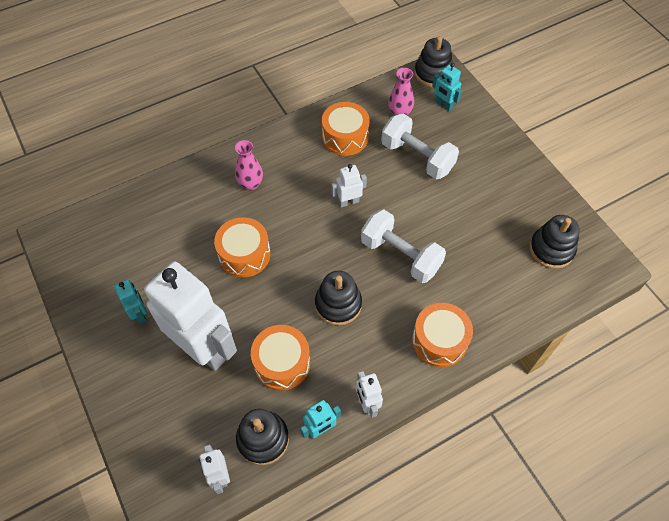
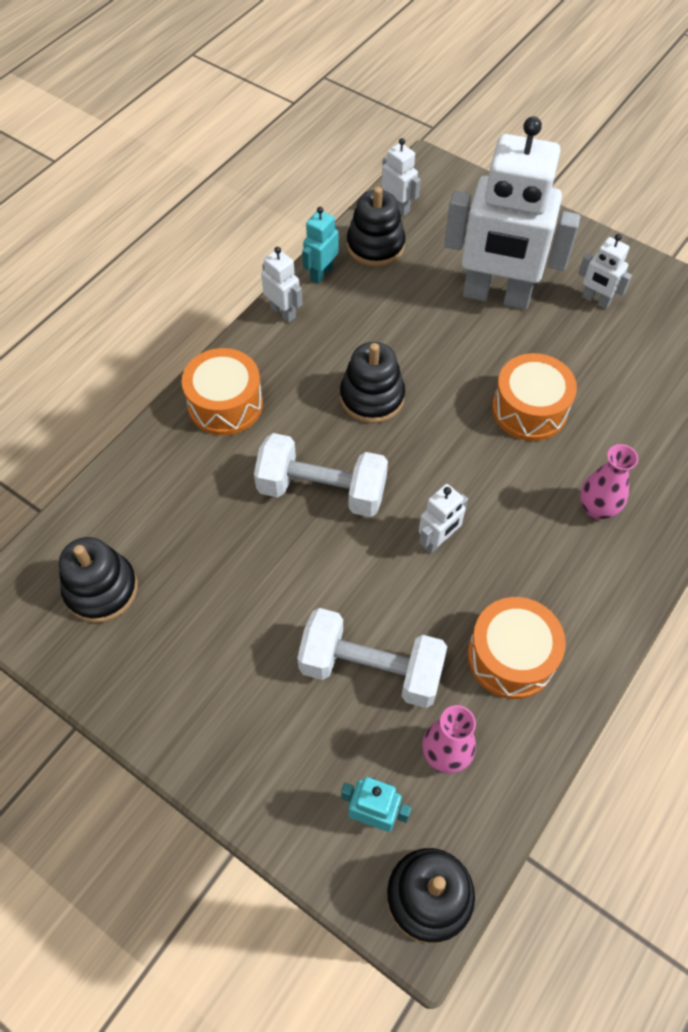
camera: 155 degrees right, 0 degrees up
(139, 313) = (595, 300): turquoise robot -> white robot
(282, 363) = (400, 314): orange drum -> none

